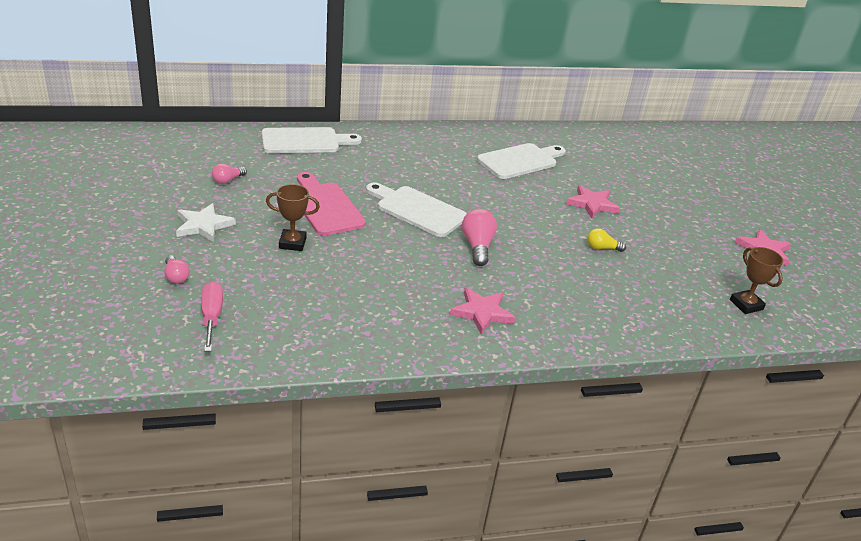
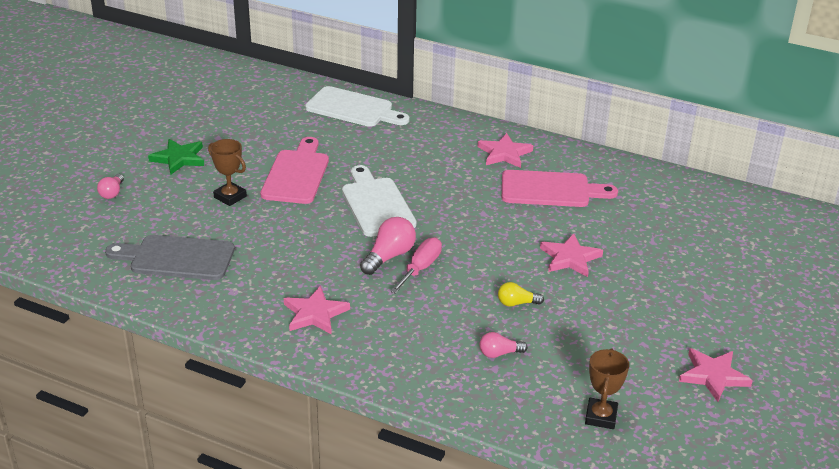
camera: 40 degrees right, 0 degrees up
(203, 225) = (179, 158): white star -> green star
(212, 317) = (101, 233): pink screwdriver -> pink screwdriver (420, 268)
(228, 180) = (243, 126): pink light bulb -> pink light bulb (499, 353)
(312, 312) = (176, 258): none -> grey cutting board
(458, 144) = (504, 153): none -> pink star
(520, 161) = (550, 190): white cutting board -> pink cutting board
(602, 248) = (517, 303): yellow light bulb -> yellow light bulb turned 45 degrees counterclockwise

